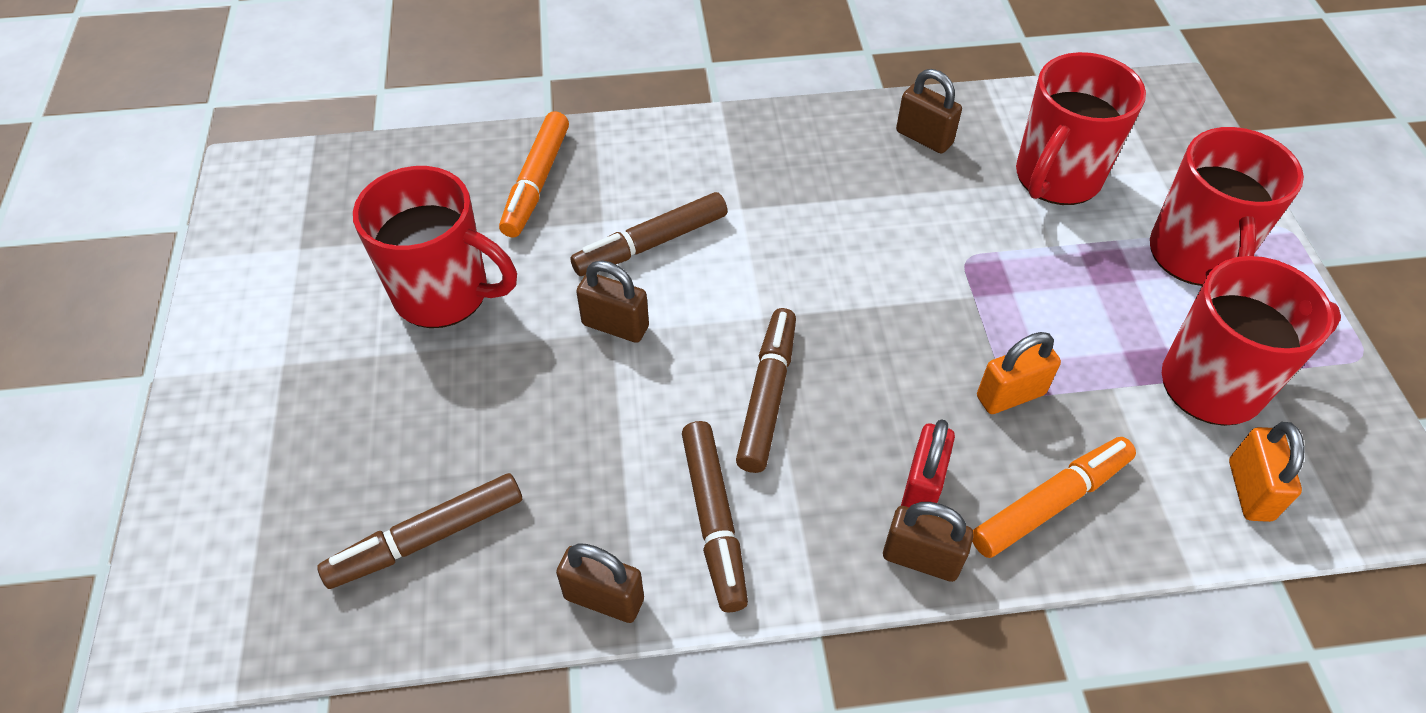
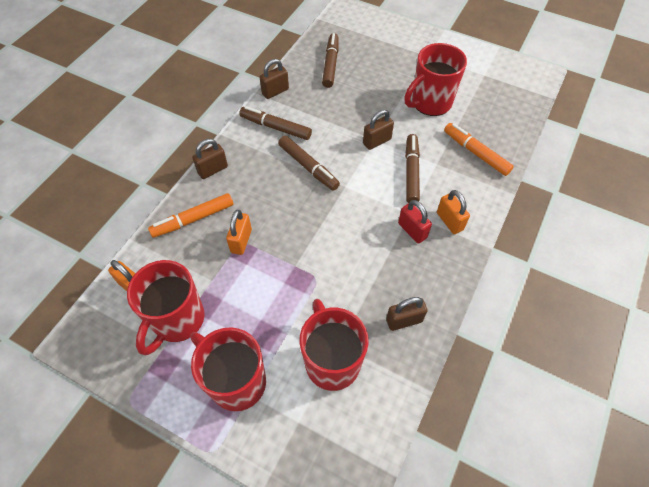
camera: 125 degrees right, 5 degrees up
(713, 158) = (449, 221): none -> orange padlock
(922, 487) = (234, 187): red padlock -> red padlock (412, 230)
(1050, 503) = (193, 219): orange marker -> orange marker turned 60 degrees clockwise

